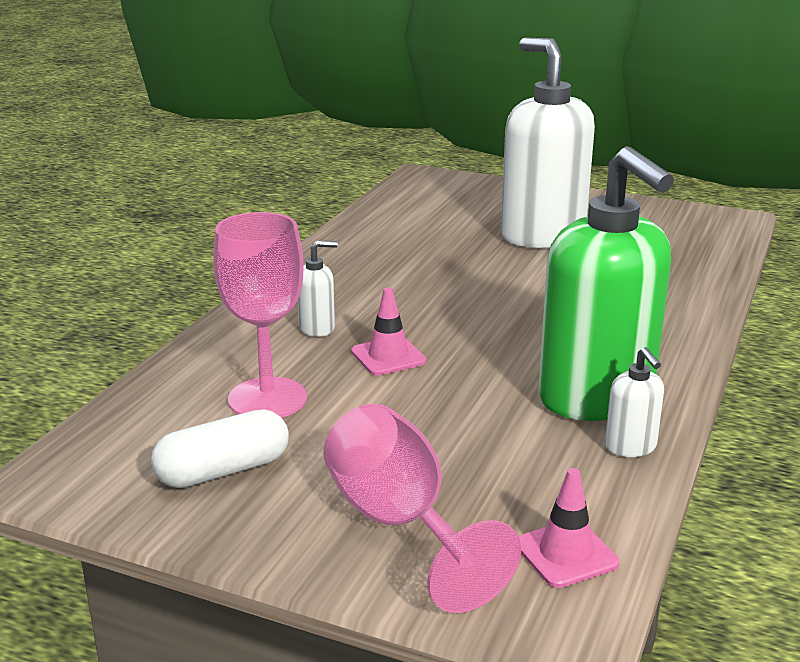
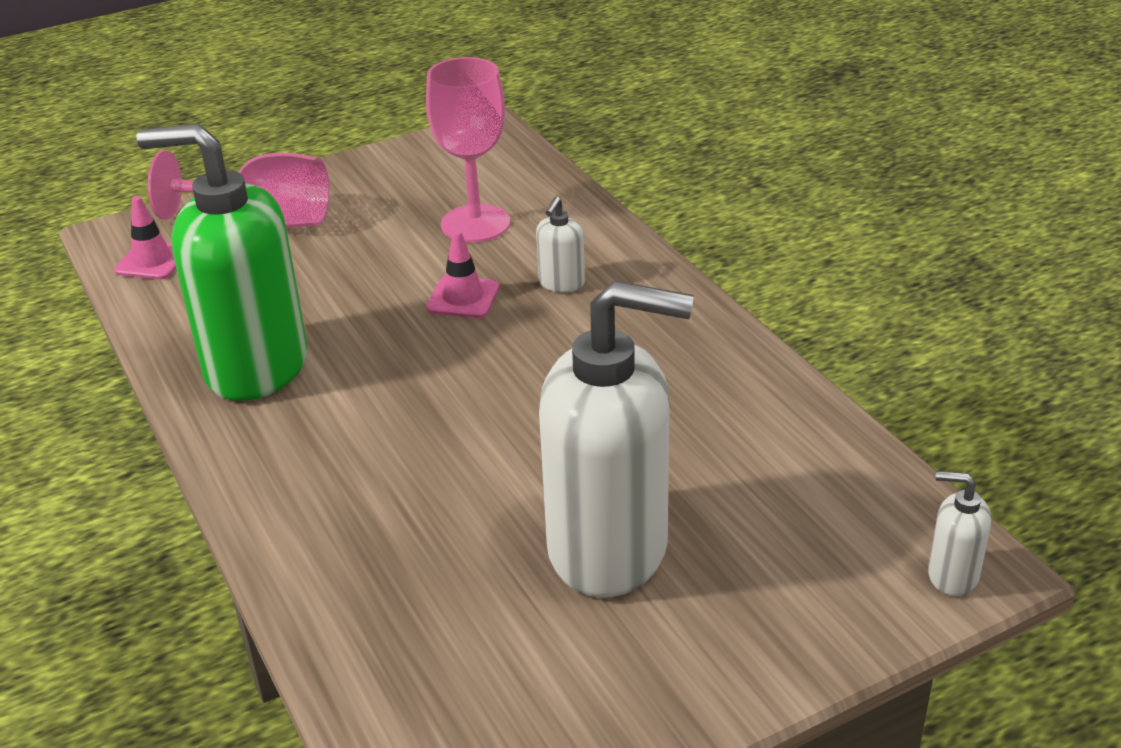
camera: 130 degrees right, 10 degrees up
(223, 470) = (410, 183): white capsule -> none
(630, 447) = (184, 344): white soap dispenser -> white soap dispenser (952, 575)

